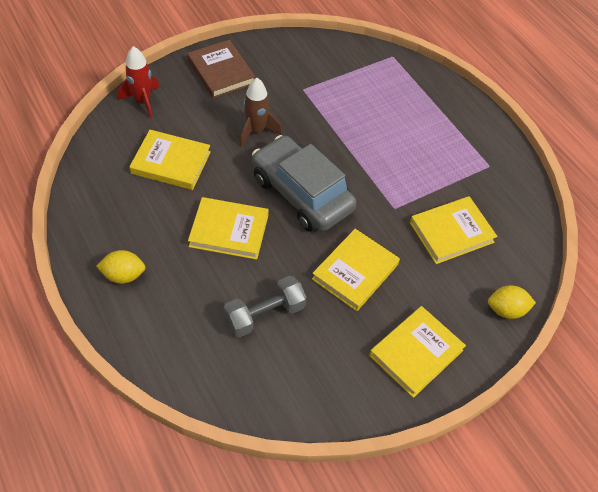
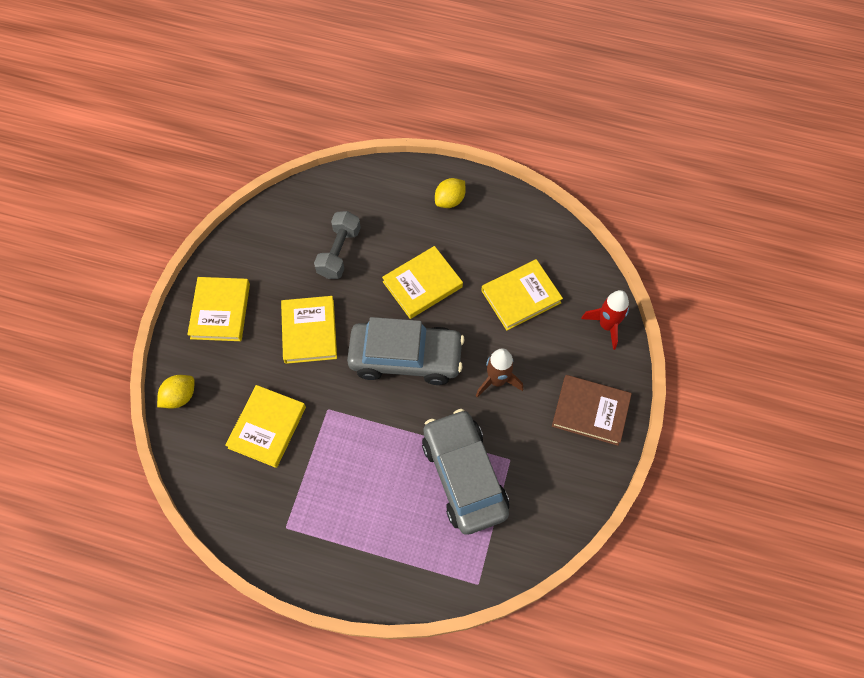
camera: 140 degrees right, 10 degrees up
(341, 103) = (464, 476): none -> grey car

